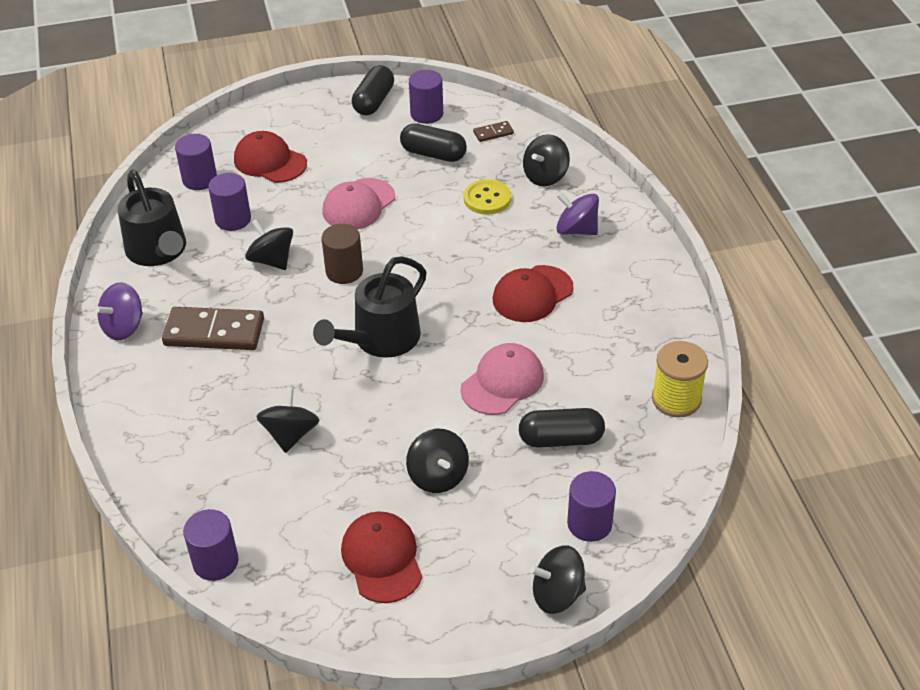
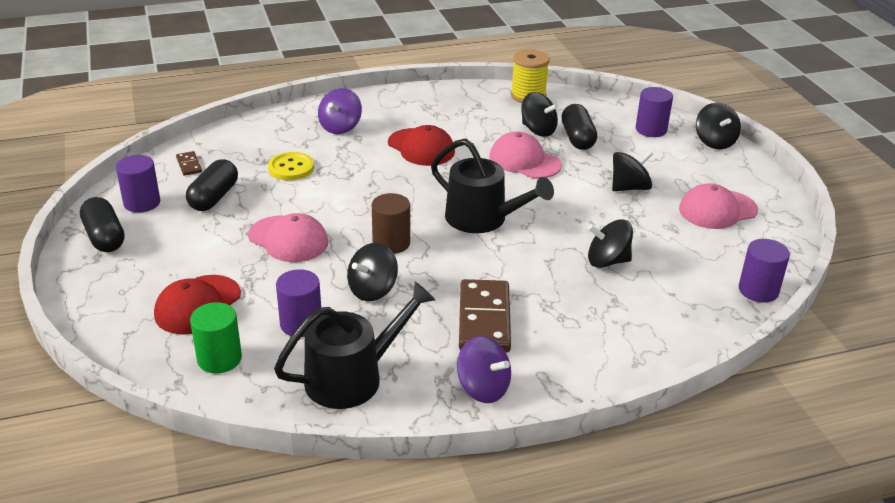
camera: 95 degrees left, 10 degrees down
(199, 179) = (219, 359): purple cylinder -> green cylinder
(373, 101) = (104, 237): black capsule -> black capsule turned 45 degrees clockwise
(382, 559) = (717, 210): red cap -> pink cap
(545, 176) = (263, 140): black spinning top -> black spinning top (538, 130)

